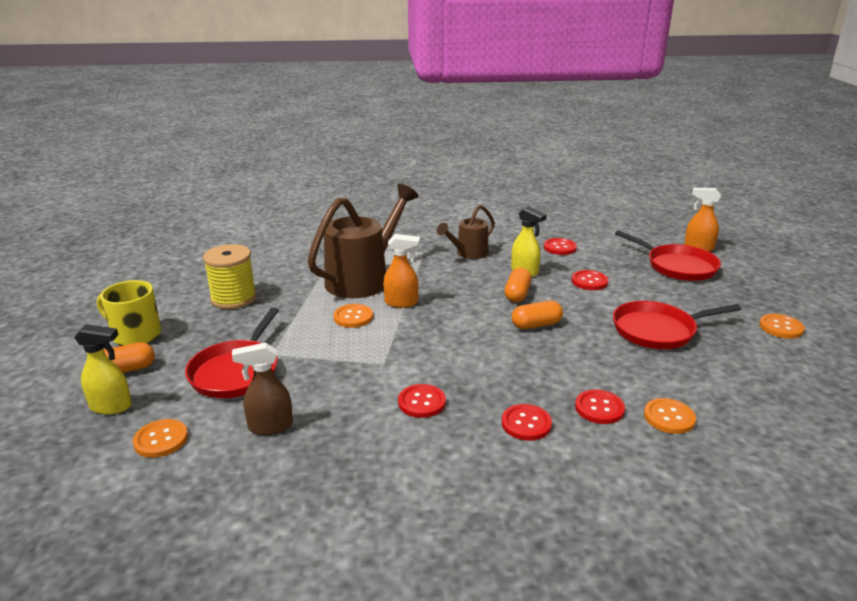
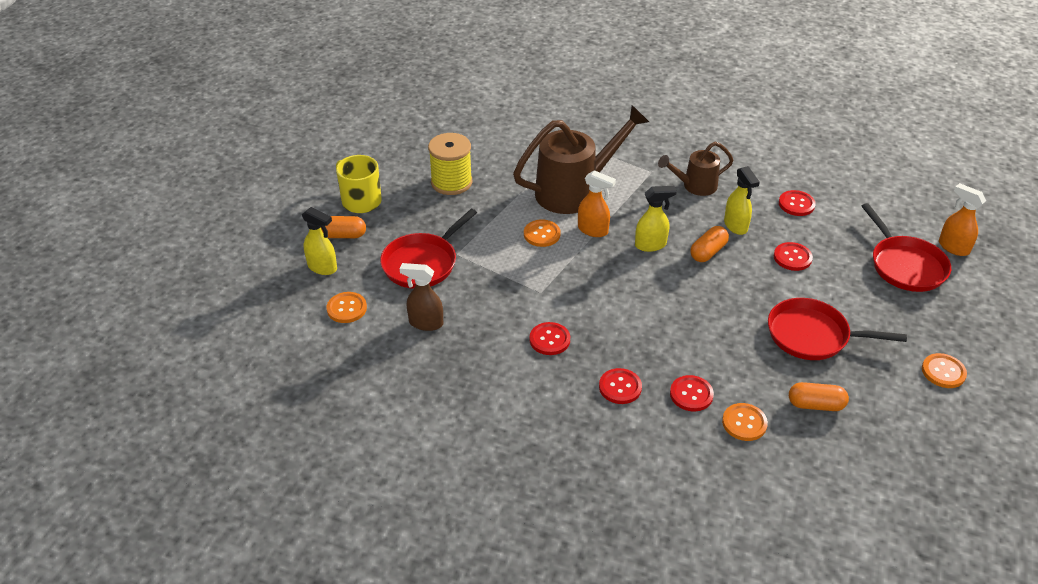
camera: 25 degrees right, 15 degrees up
(463, 301) = (651, 245): none -> yellow spray bottle
(536, 325) = (700, 293): orange capsule -> orange capsule (815, 405)

